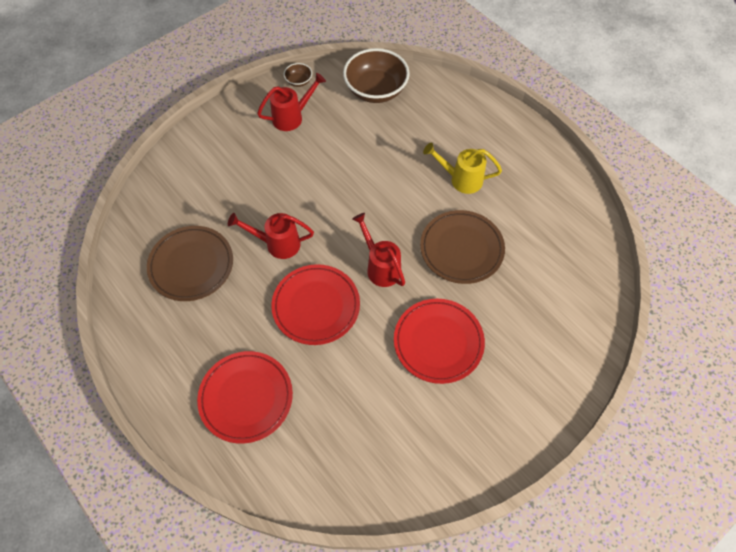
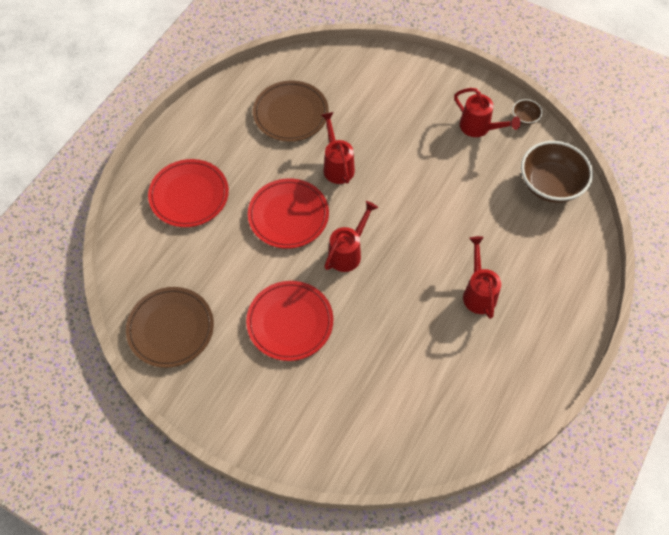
camera: 70 degrees right, 0 degrees up
(461, 179) = (478, 293): yellow watering can -> red watering can
(461, 249) = (396, 315): brown plate -> brown plate (171, 329)

